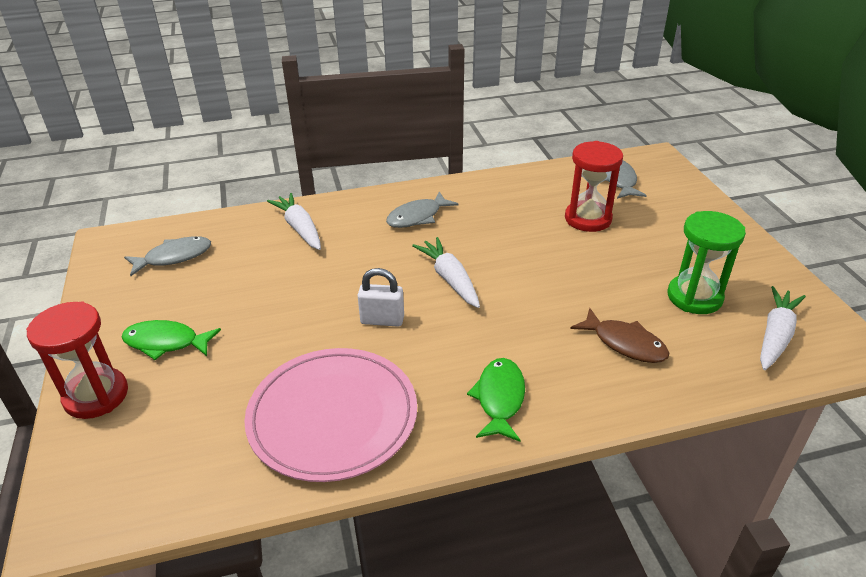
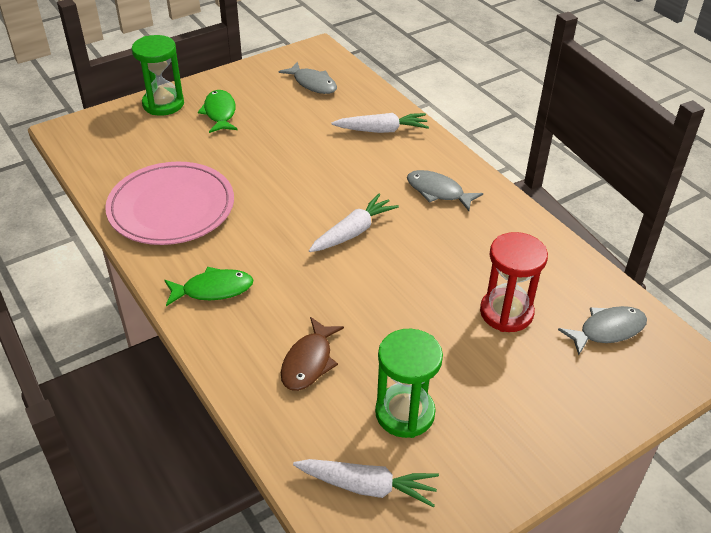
camera: 70 degrees right, 5 degrees up
(96, 395) = (163, 104): red hourglass -> green hourglass
(299, 228) = (382, 130): white carrot -> white carrot turned 45 degrees clockwise
(382, 320) = (282, 205): white padlock -> none

